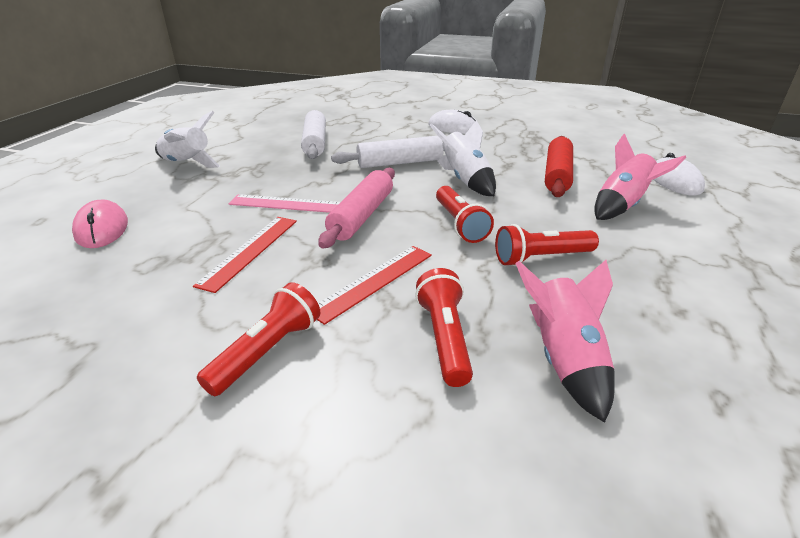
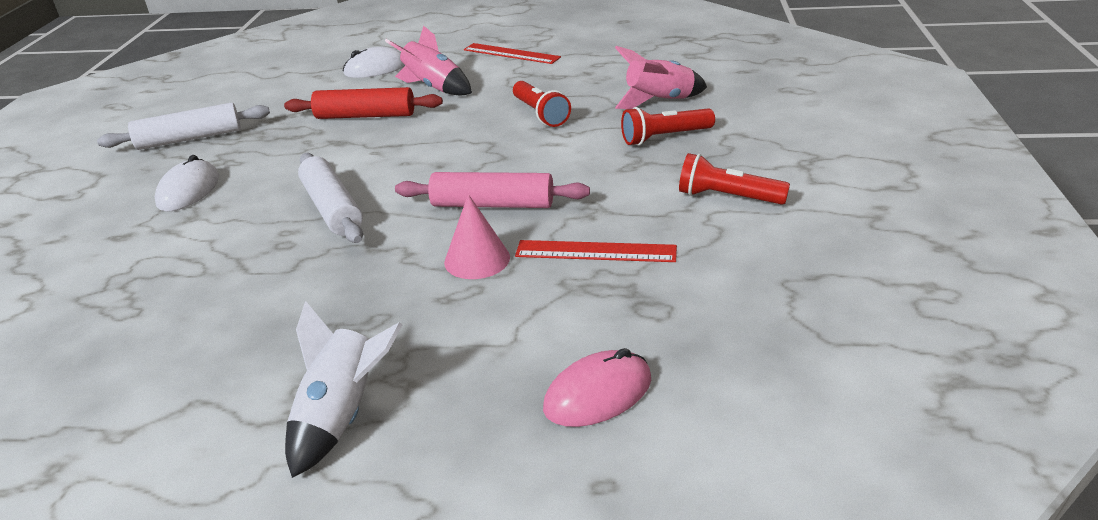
camera: 100 degrees left, 0 degrees up
(289, 204) = (477, 259): pink ruler -> pink cone
(315, 143) = (241, 300): white rolling pin -> white rolling pin (189, 138)
(373, 281) = (612, 174): red ruler -> red ruler (511, 54)
(459, 224) = (493, 151): red flashlight -> none
(465, 181) = (387, 160): white rocket -> none

